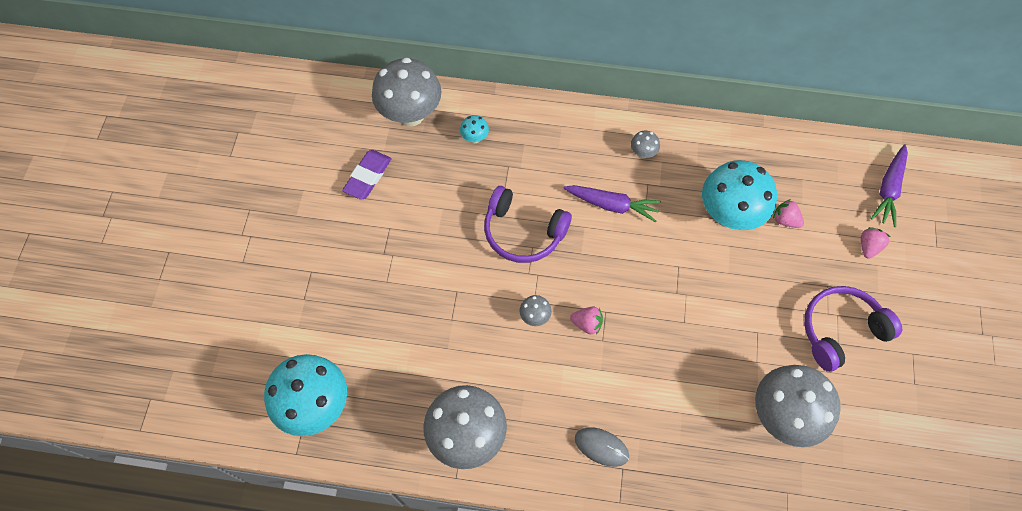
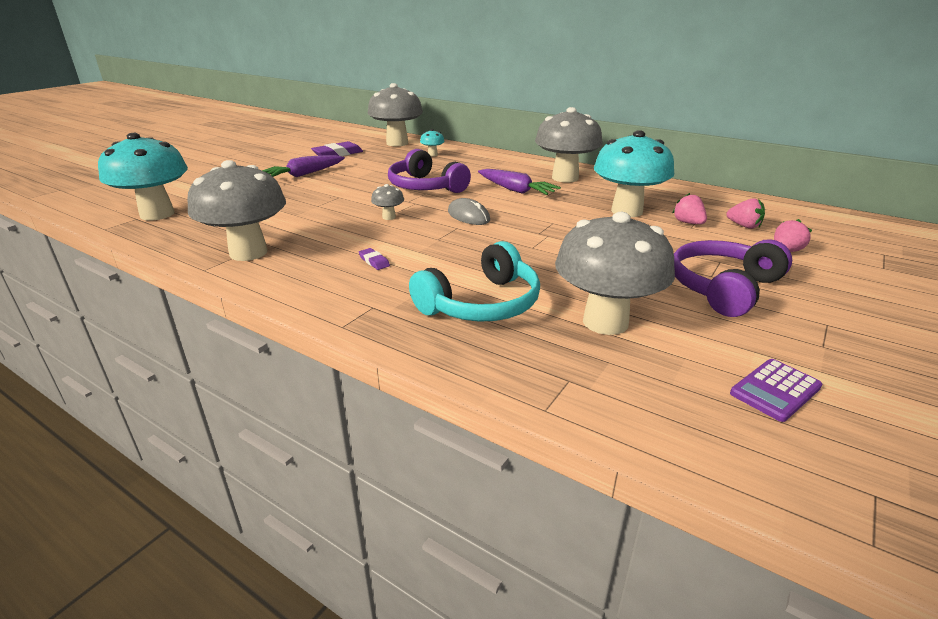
camera: 25 degrees right, 35 degrees down
(578, 403) = (374, 261): none -> purple eraser
(587, 324) = (432, 229): pink strawberry -> pink strawberry (744, 226)
(601, 447) = (366, 289): grey mouse -> grey mouse (468, 216)
(642, 153) = (565, 178): grey mushroom -> grey mushroom, size x2.37
(693, 429) = (482, 304): none -> turquoise headphones
(840, 330) = (723, 288): purple headphones -> purple headphones turned 45 degrees counterclockwise
(888, 189) = (824, 229): purple carrot -> purple carrot (304, 174)
(898, 448) = (775, 390): none -> purple calculator

